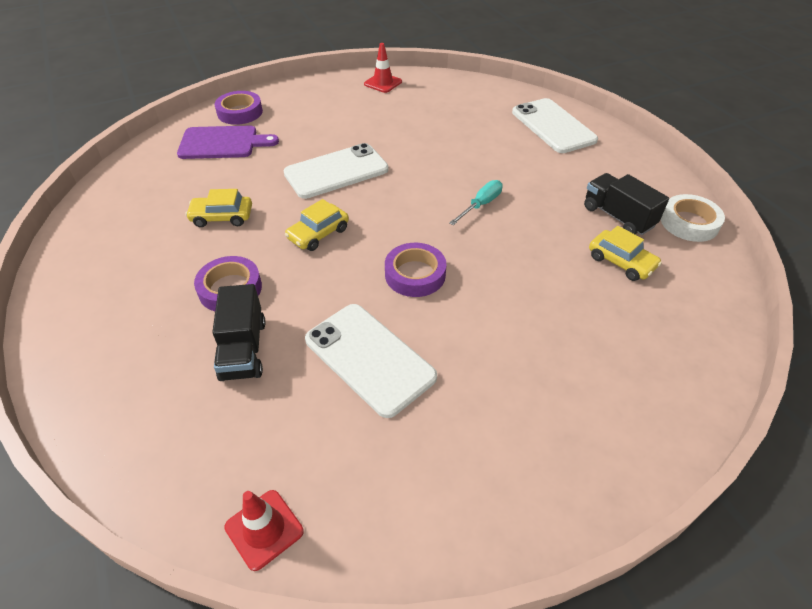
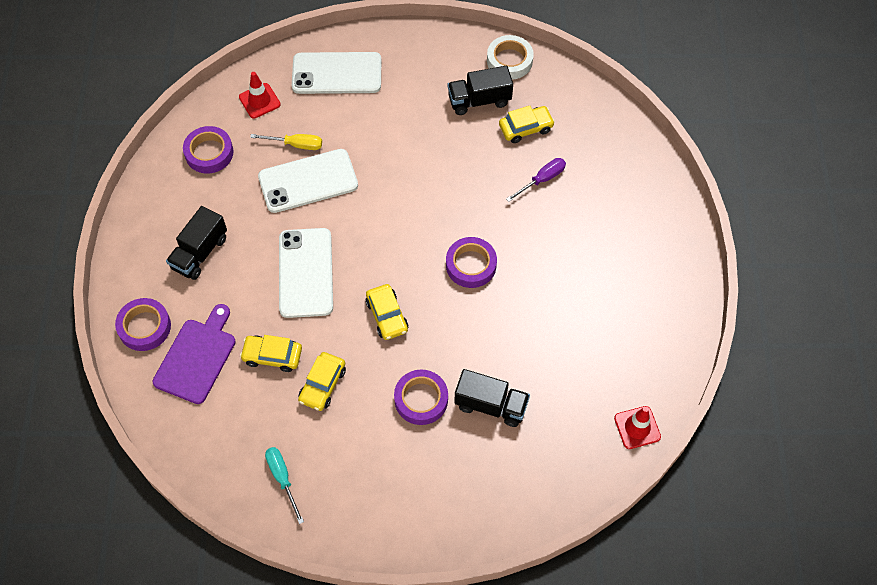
camera: 65 degrees left, 15 degrees up
(241, 179) = (272, 356): none -> yellow car
(322, 115) = (200, 253): none -> black truck
(369, 358) = (537, 326): white phone -> white phone (308, 181)
(383, 83) = (169, 175): red traffic cone -> red traffic cone (259, 101)
(417, 92) = (209, 153): none -> purple tape
(461, 128) = (296, 144): none -> yellow screwdriver
(481, 205) = (414, 183): turquoise screwdriver -> turquoise screwdriver (282, 478)
(568, 297) = (542, 180): none -> purple screwdriver

